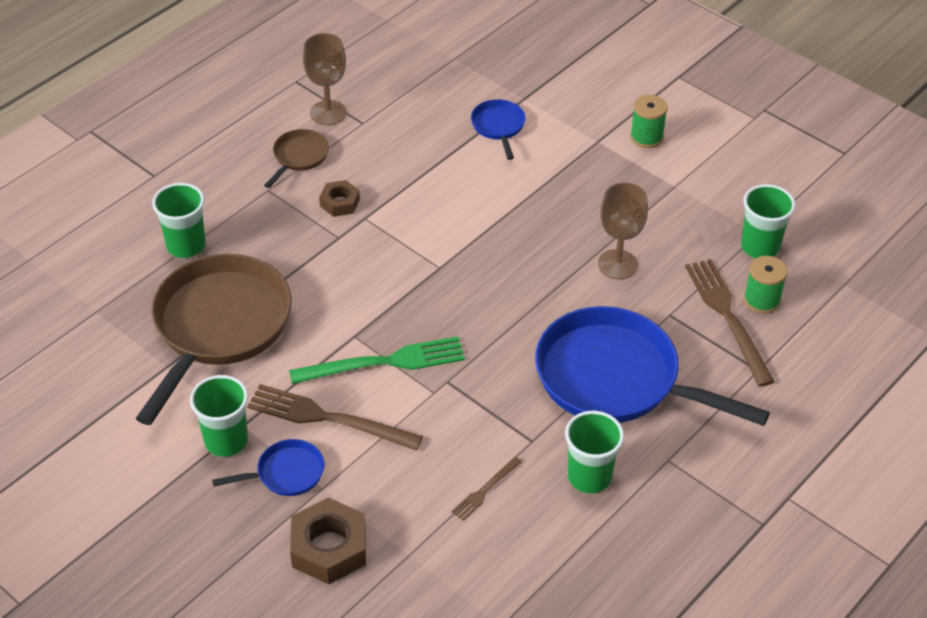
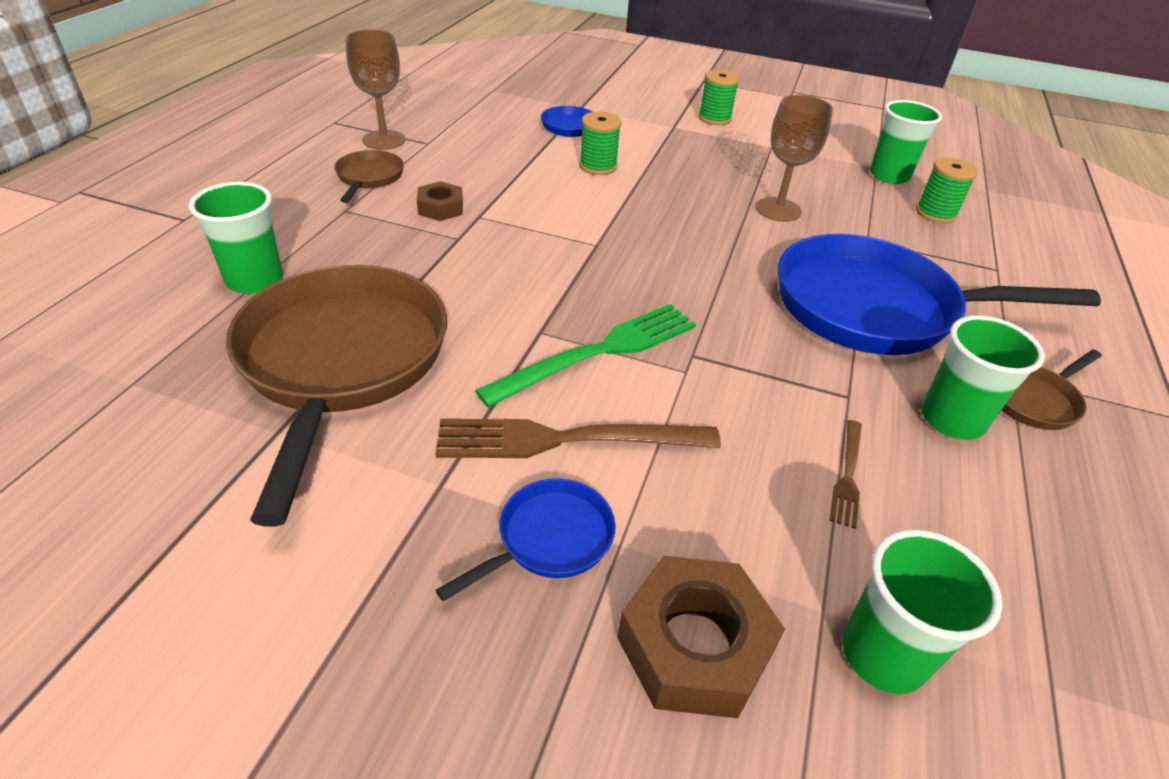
camera: 25 degrees left, 5 degrees down
(226, 441) = (424, 516): green cup -> green cup (883, 655)
(493, 181) = (598, 166): none -> green spool
(665, 480) = (1033, 399): none -> brown pan
(727, 317) = (921, 232): brown fork -> none

